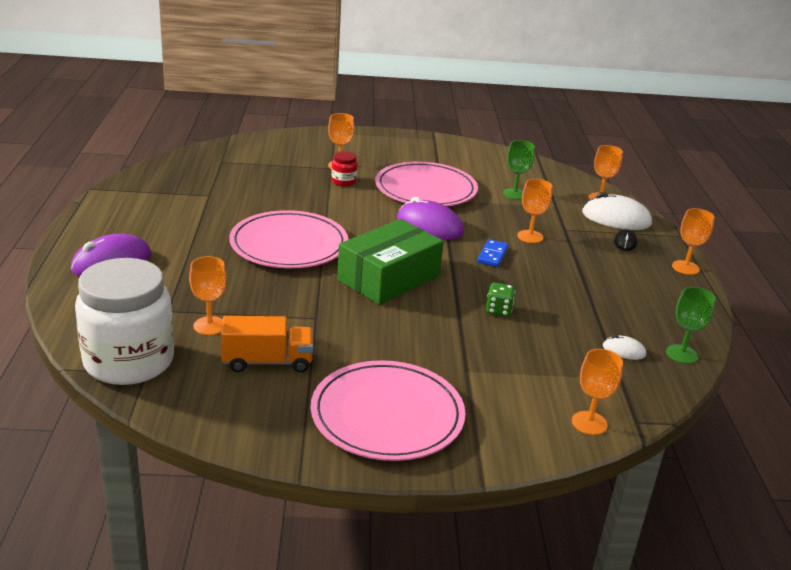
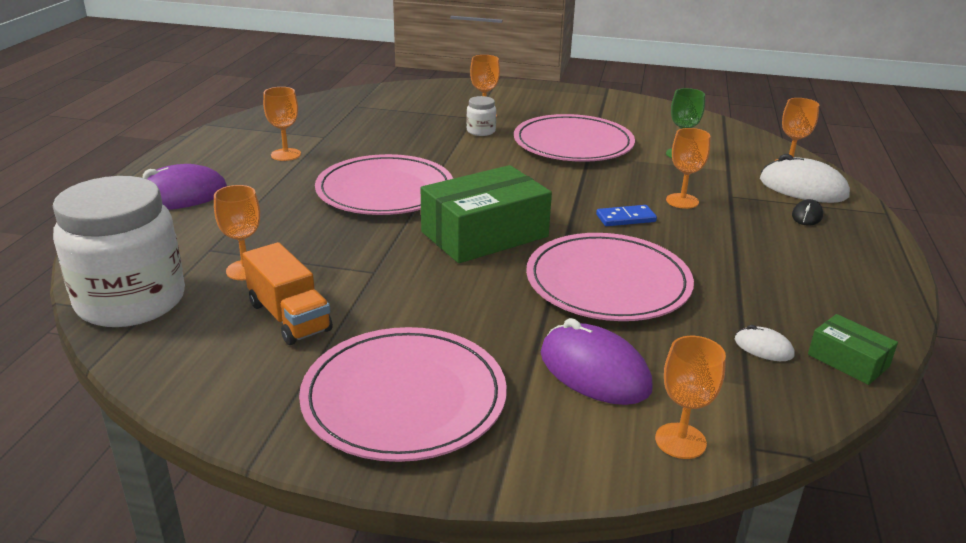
camera: 15 degrees right, 0 degrees up
(267, 362) = (289, 317): orange truck -> orange truck turned 45 degrees clockwise
(344, 181) = (481, 131): red jar -> white jar
(429, 226) = (561, 182): purple mouse -> purple mouse (594, 371)
(492, 255) = (625, 218): blue domino -> blue domino turned 45 degrees clockwise
(498, 310) = (608, 282): green dice -> pink plate
(681, 354) = (848, 360): green goblet -> green box
(685, 267) = (883, 251): orange goblet -> orange goblet (286, 155)

